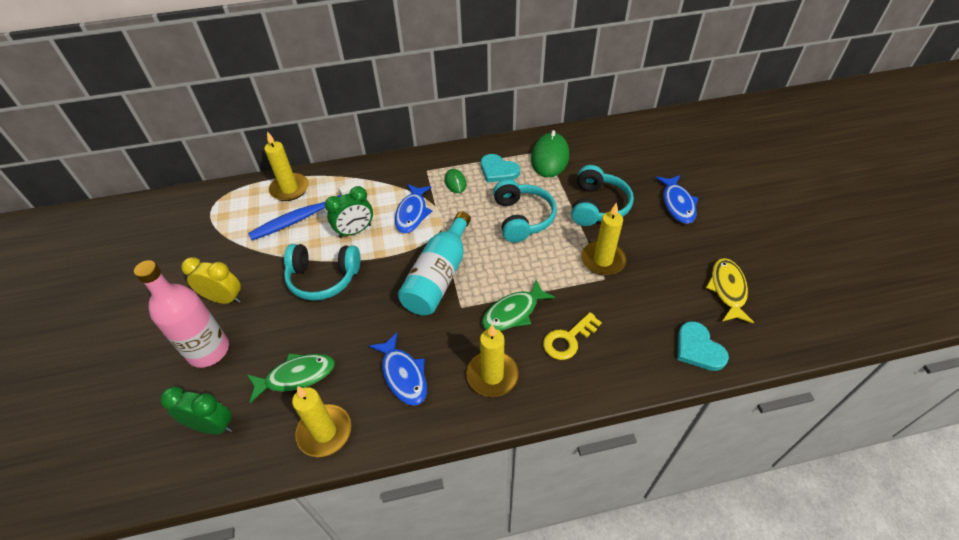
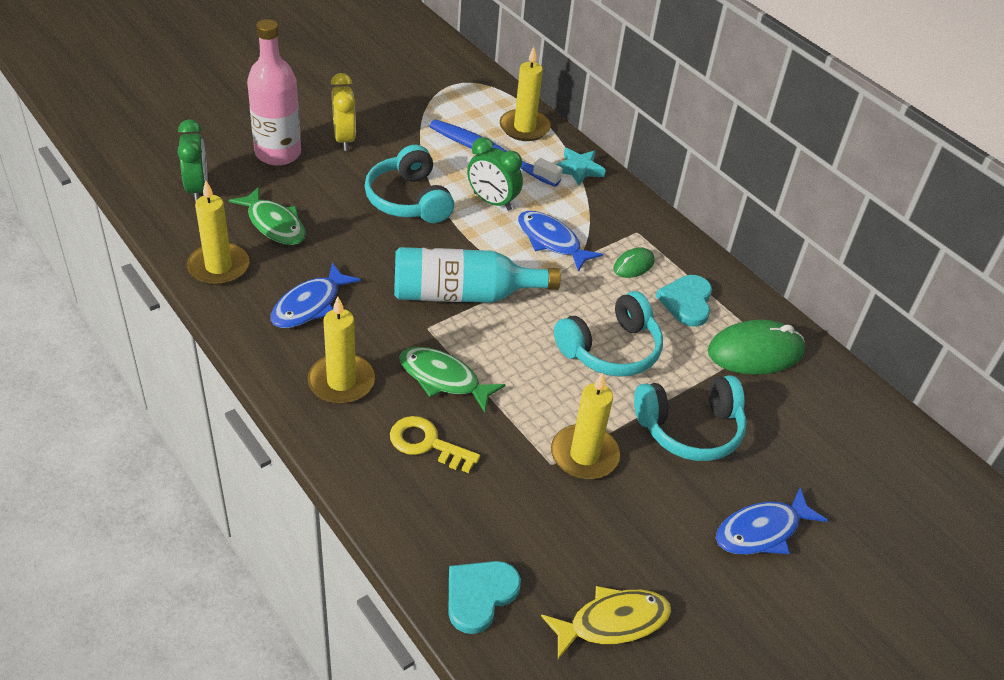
camera: 60 degrees right, 5 degrees down
(351, 176) = (579, 169): none -> turquoise star
(412, 213) = (551, 241): blue fish -> blue fish turned 60 degrees clockwise

